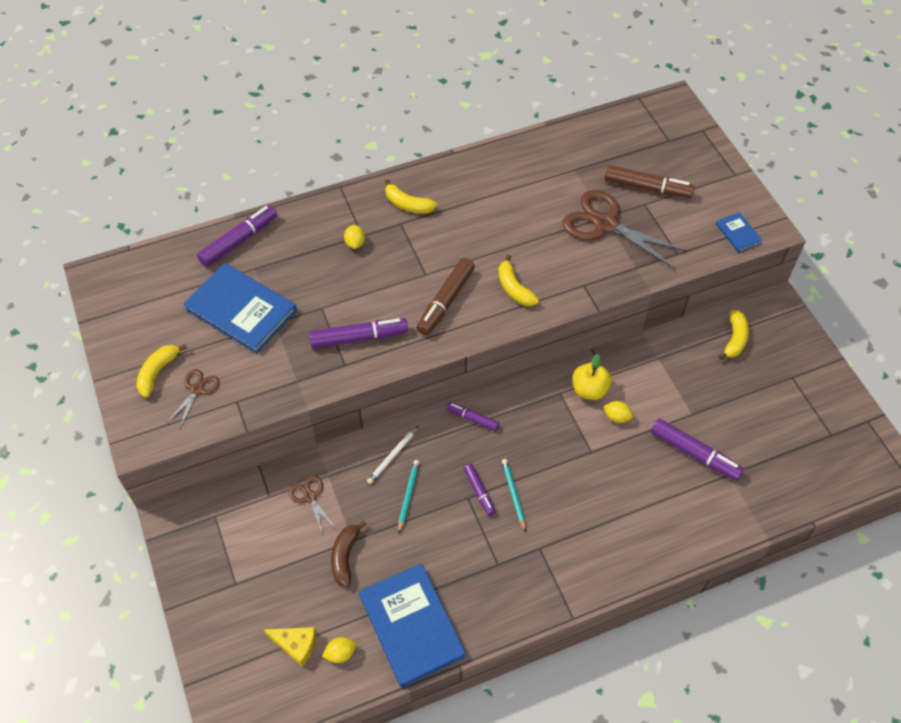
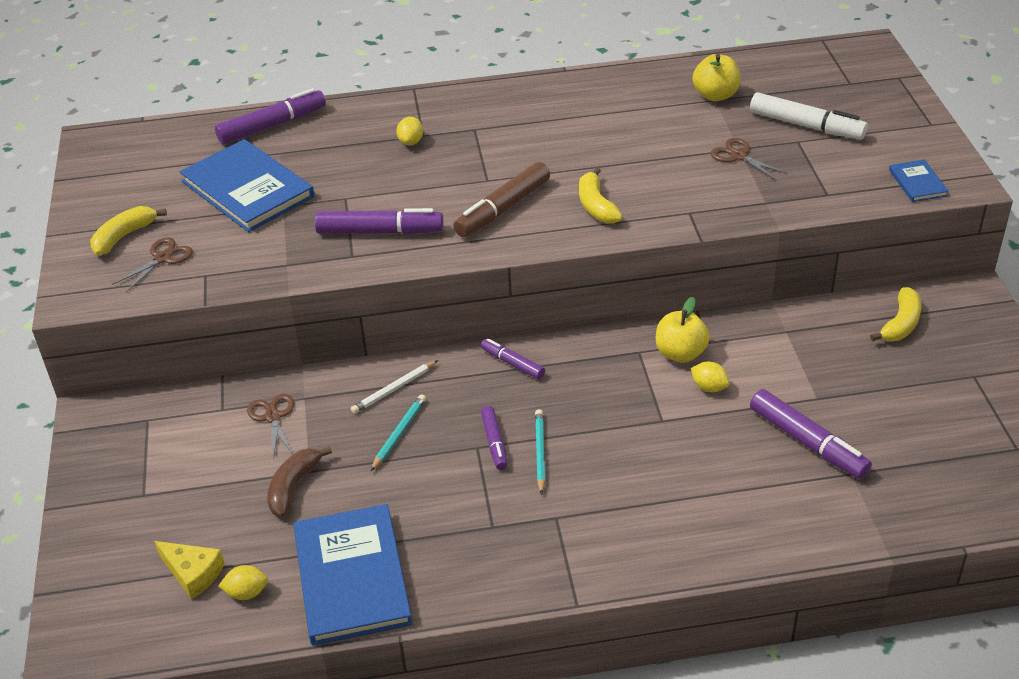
camera: 15 degrees right, 15 degrees down
(408, 204) = (490, 112): yellow banana -> none
(574, 165) = (715, 95): none -> yellow apple
(606, 224) = (739, 156): brown scissors -> brown scissors, size x0.48
(647, 188) = (806, 126): brown marker -> white marker

